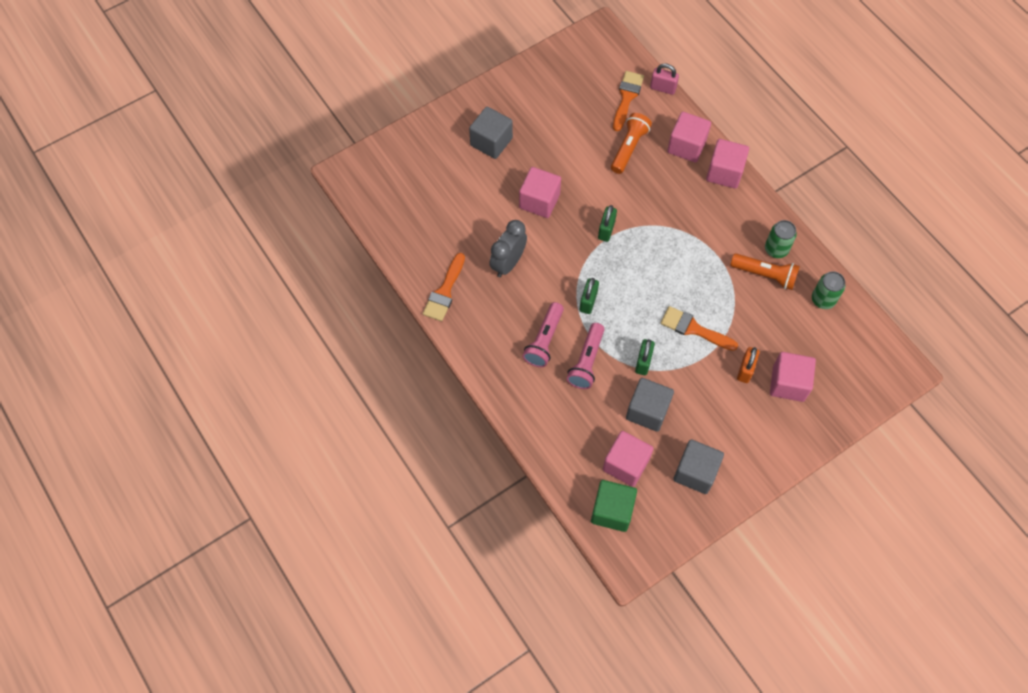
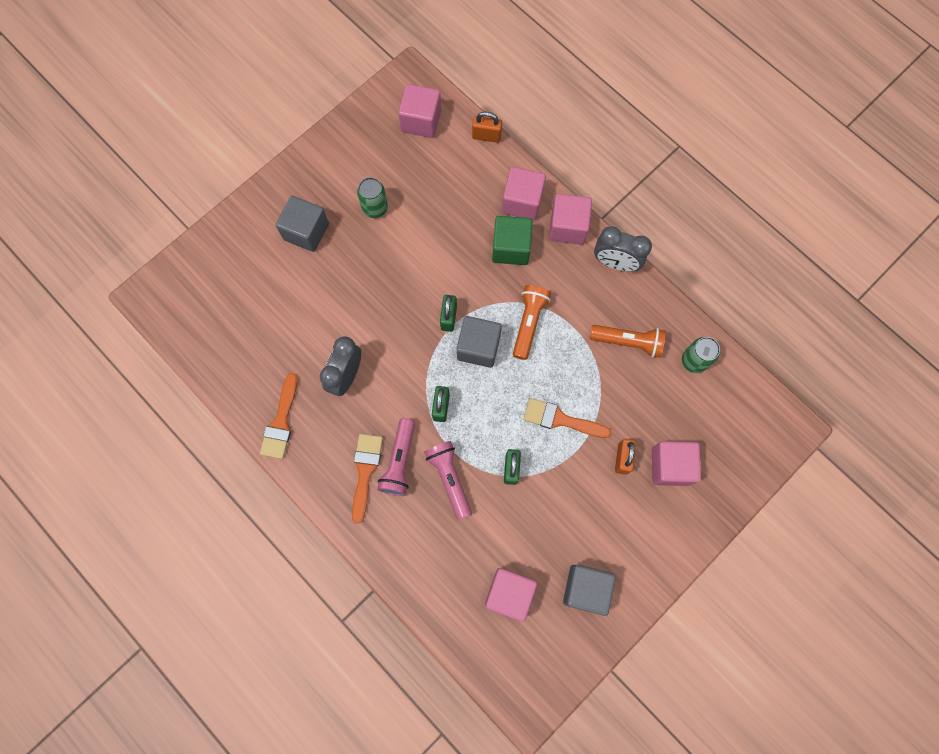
camera: 10 degrees left, 10 degrees up
(539, 201) = (370, 295): pink cube -> pink cube (421, 121)
(586, 361) = (449, 478): pink flashlight -> pink flashlight turned 150 degrees clockwise
(612, 511) = (502, 651): green cube -> green cube (511, 248)
(627, 97) = (448, 154): orange brush -> orange brush (365, 471)
(629, 148) = (459, 214): orange flashlight -> orange flashlight (528, 323)
(647, 411) = (524, 525): grey cube -> grey cube (478, 347)
(663, 88) = (486, 136): pink padlock -> orange padlock
(763, 208) = (615, 263): none -> grey clock
(776, 249) = (636, 309): green can -> green can (375, 208)

